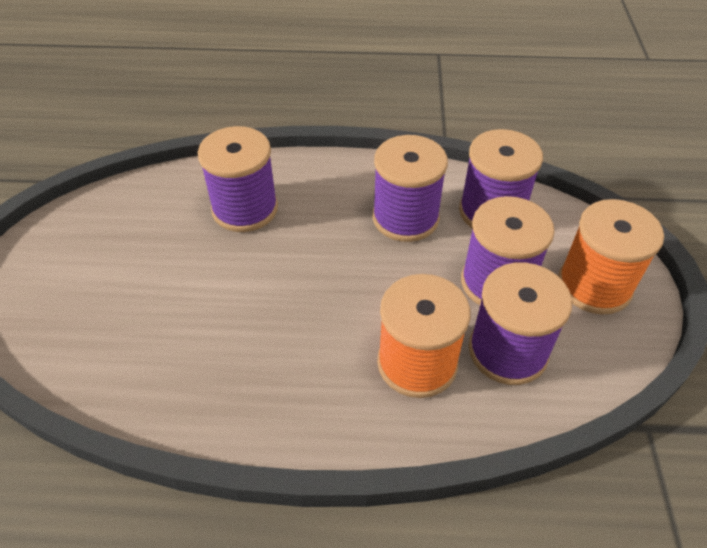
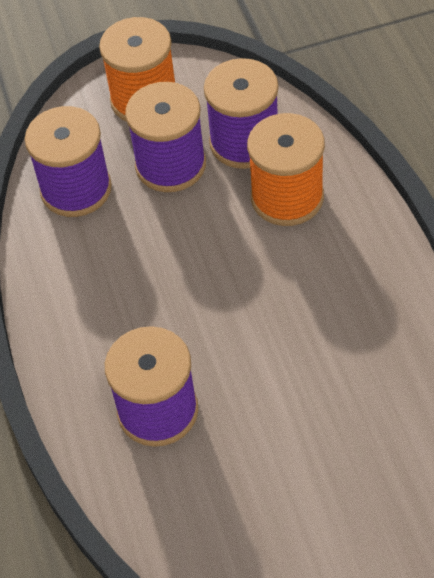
camera: 105 degrees left, 5 degrees up
(405, 218) = (113, 257): purple spool -> none

